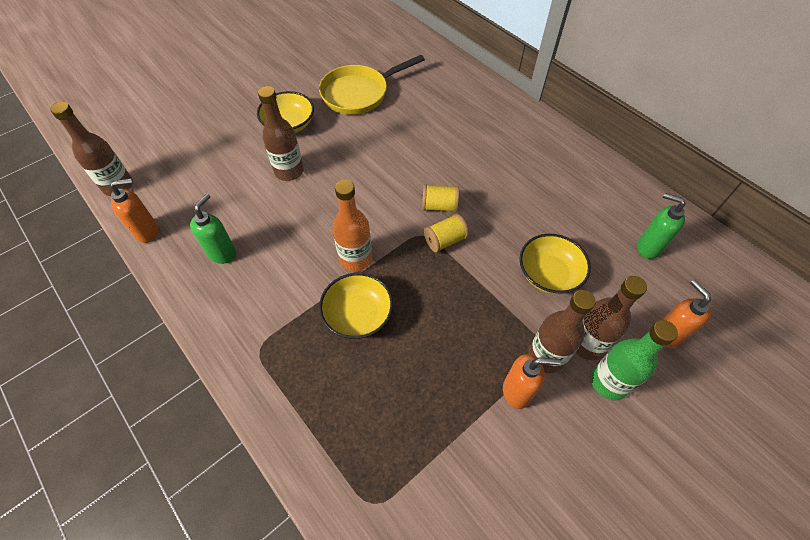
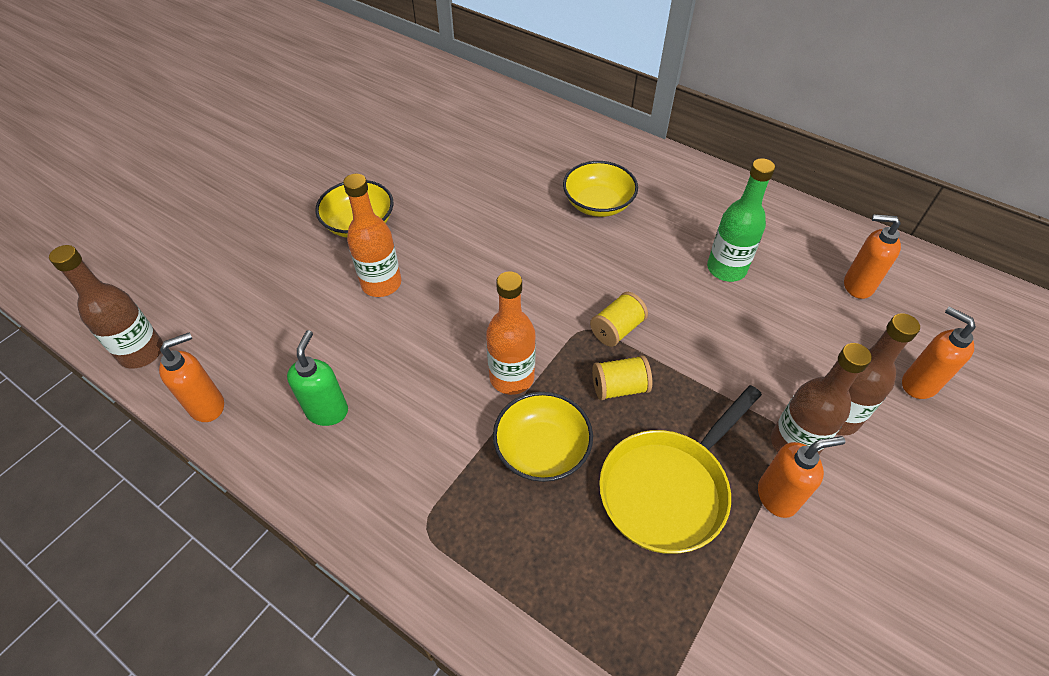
camera: 15 degrees left, 5 degrees down
(289, 171) = (381, 283): brown bottle -> orange bottle
(359, 93) = (438, 168): yellow pan -> yellow pan (668, 489)
(439, 206) = (593, 288): yellow spool -> yellow spool (619, 387)
(549, 274) = (757, 342): yellow bowl -> yellow bowl (598, 204)
(609, 382) = (878, 456): green bottle -> green bottle (726, 269)
(648, 247) = (857, 286): green soap dispenser -> orange soap dispenser

